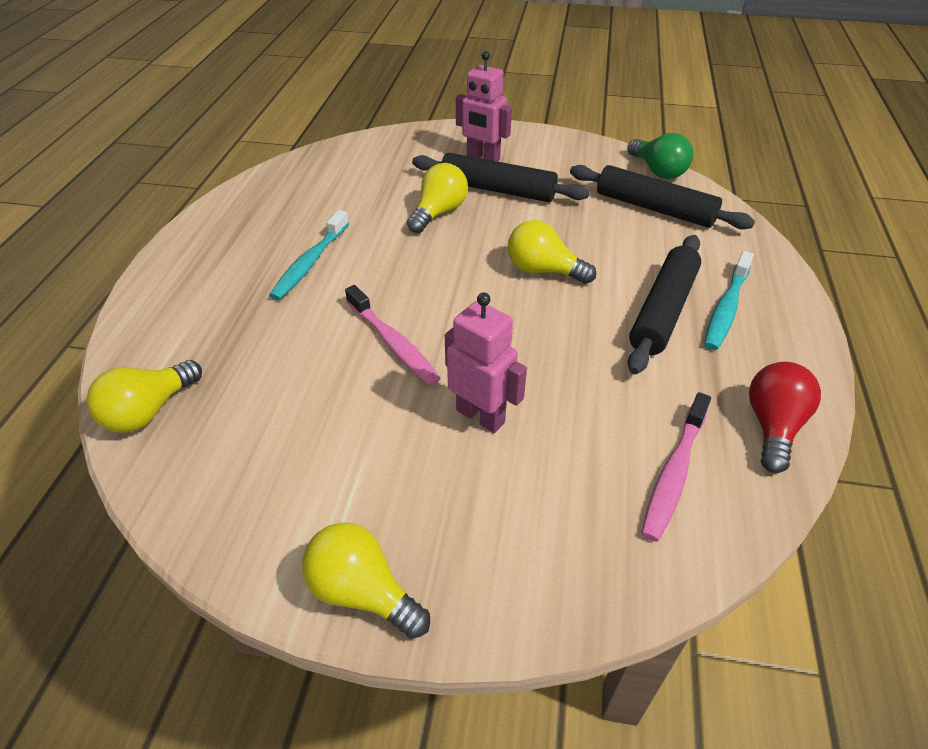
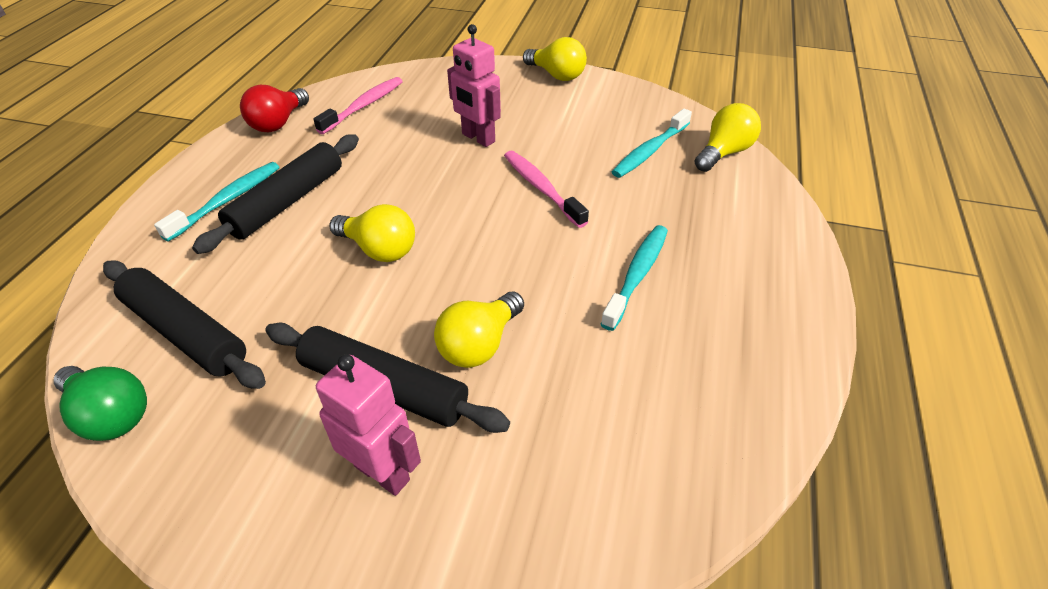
camera: 175 degrees left, 0 degrees up
(248, 408) = (649, 151): none -> turquoise toothbrush
(658, 171) = (110, 415): green light bulb -> green light bulb turned 150 degrees clockwise

